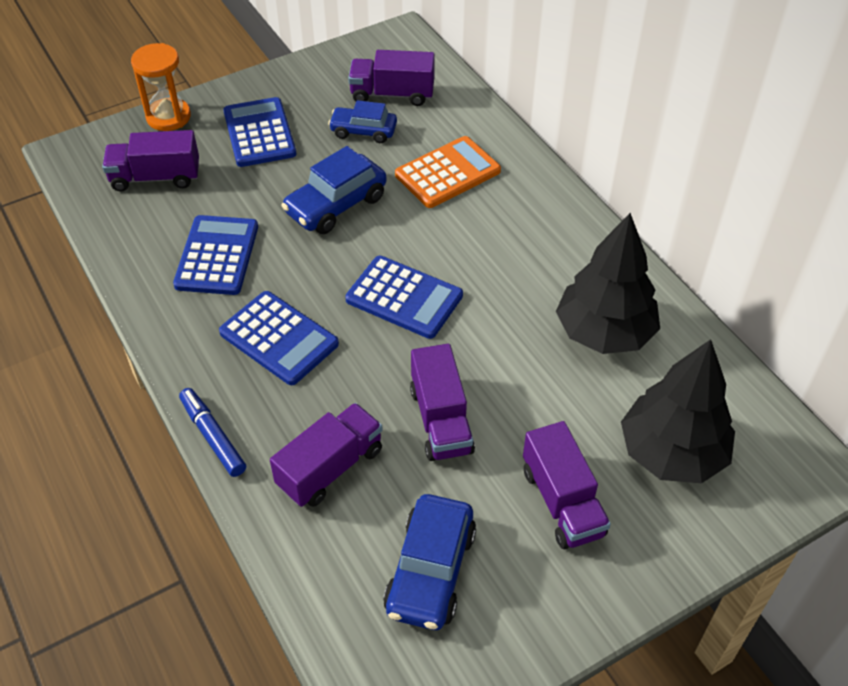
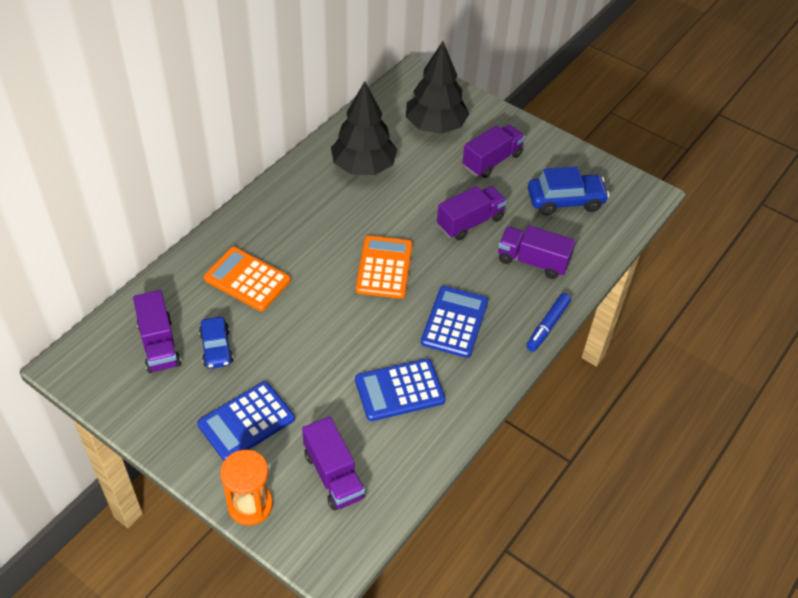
camera: 115 degrees left, 0 degrees up
(336, 205) = (312, 336): blue car -> none
(404, 298) = (384, 267): blue calculator -> orange calculator

